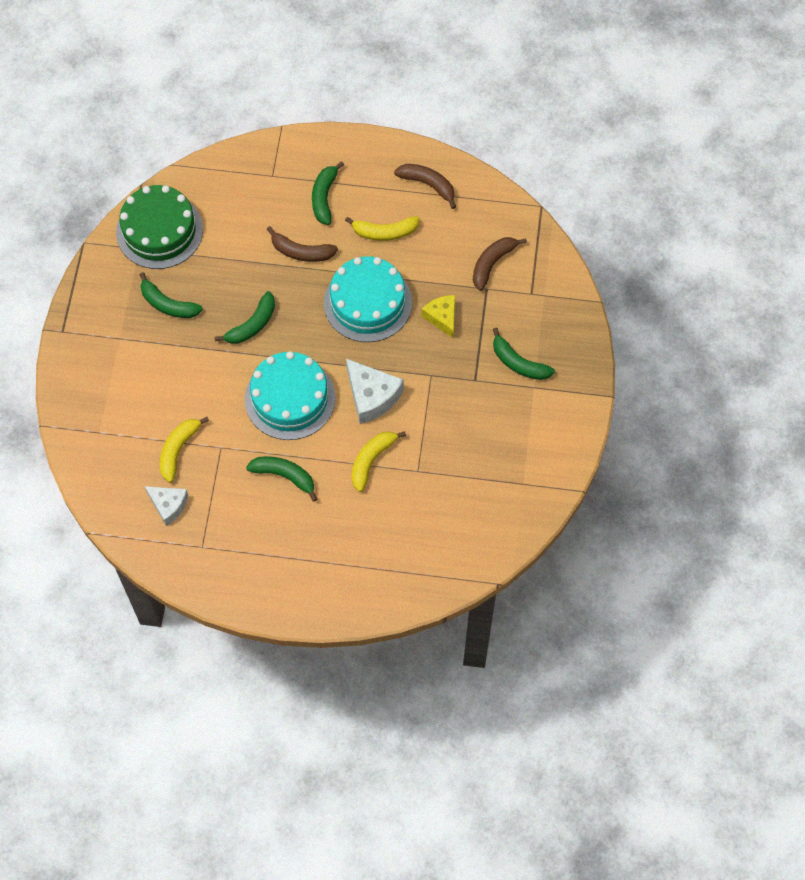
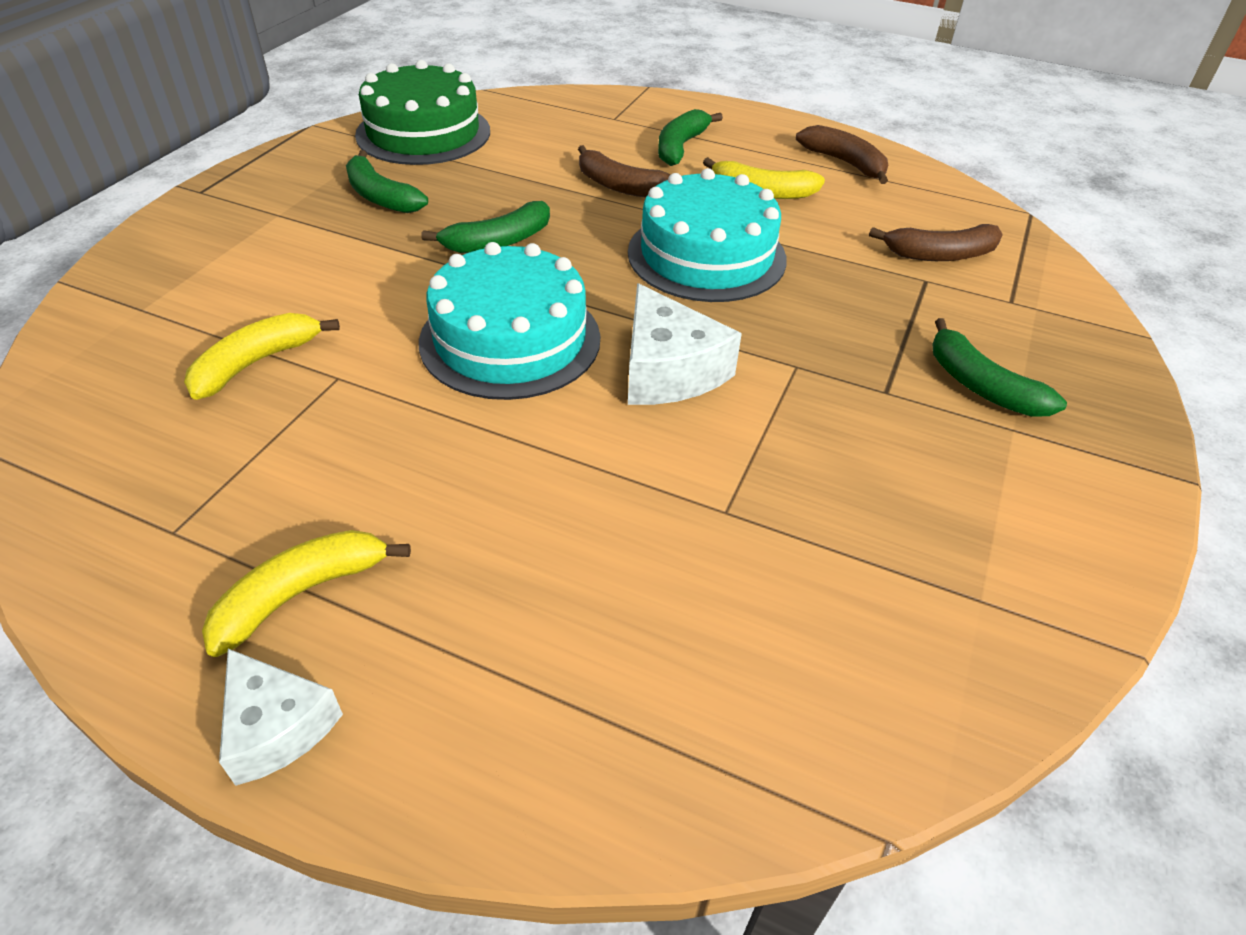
camera: 15 degrees right, 20 degrees down
(168, 505) = (166, 441): white cheese -> white cheese (276, 727)
(284, 476) = (432, 450): green banana -> none
(371, 460) = (629, 468): yellow banana -> yellow banana (301, 594)
(442, 317) = (836, 297): yellow cheese -> none
(492, 264) = (940, 255): brown banana -> brown banana turned 150 degrees counterclockwise

